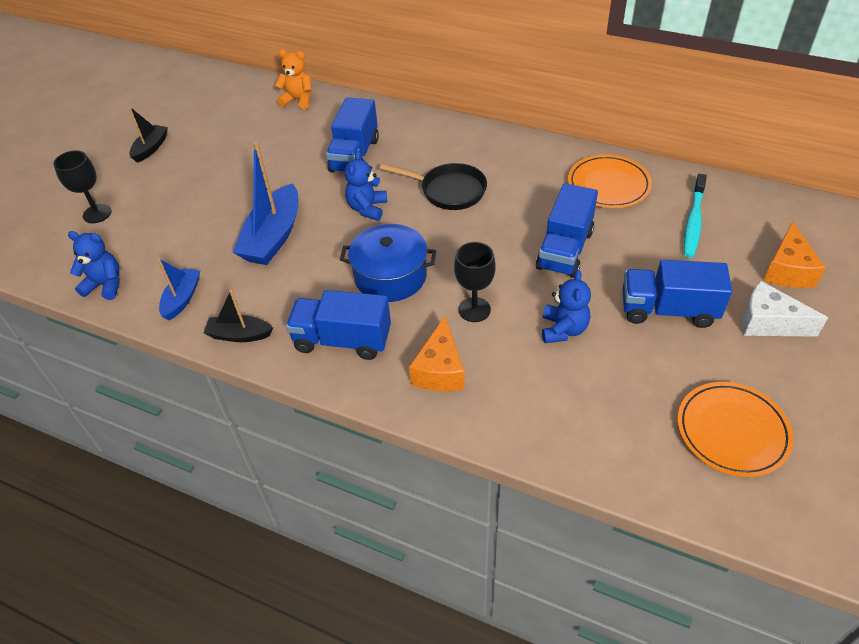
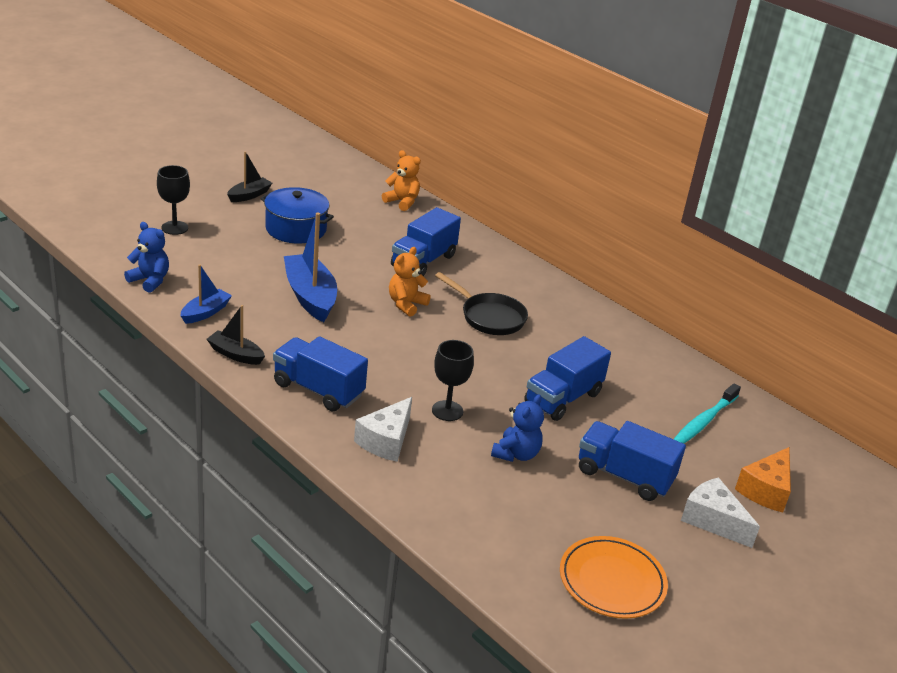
camera: 15 degrees right, 15 degrees down
(273, 237) = (310, 296): blue boat -> blue boat turned 120 degrees clockwise
(367, 208) = (406, 304): blue teddy bear -> orange teddy bear
(390, 276) = (391, 360): blue pot -> blue pot (296, 229)
(440, 370) = (386, 441): orange cheese -> white cheese
(608, 185) = (643, 365): orange plate -> none

